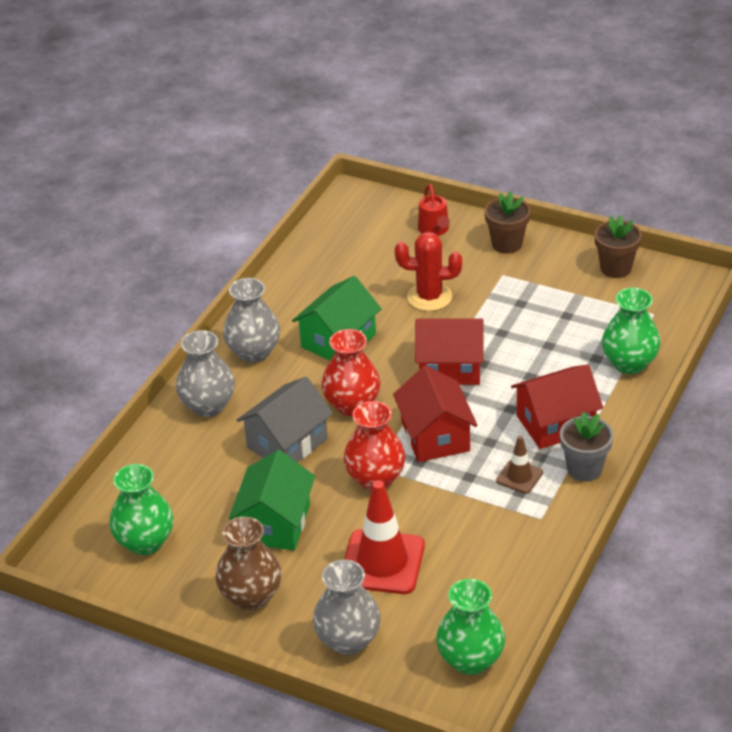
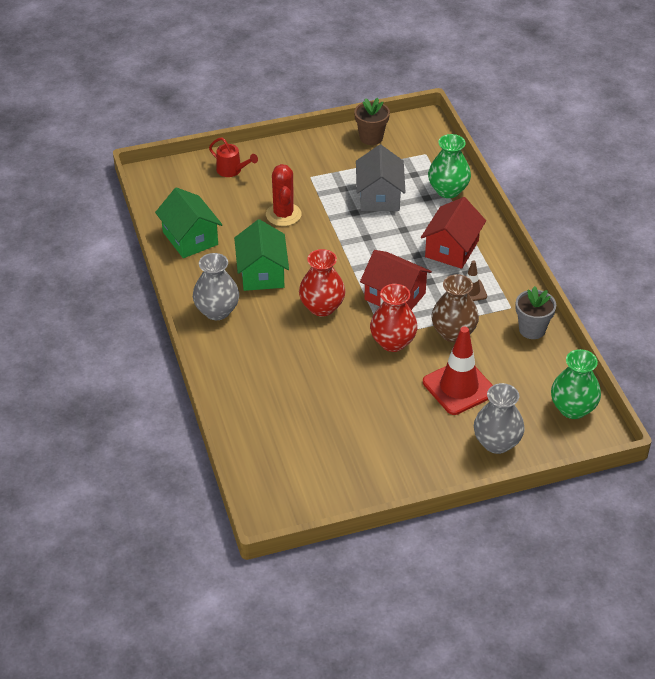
camera: 45 degrees left, 5 degrees up
(145, 542) = (305, 468): green vase -> none
(208, 406) = (232, 361): grey vase -> none
(251, 596) = (411, 456): brown vase -> brown vase (453, 333)
(275, 523) = (369, 405): green house -> green house (190, 238)
(287, 443) = (313, 354): grey house -> grey house (379, 196)
(429, 297) = (283, 214): red cactus -> red cactus turned 60 degrees counterclockwise
(450, 367) = (351, 251): red house -> none
(507, 244) = (288, 156): brown flower pot -> none
(584, 469) = (499, 265): grey flower pot -> grey flower pot (532, 329)

